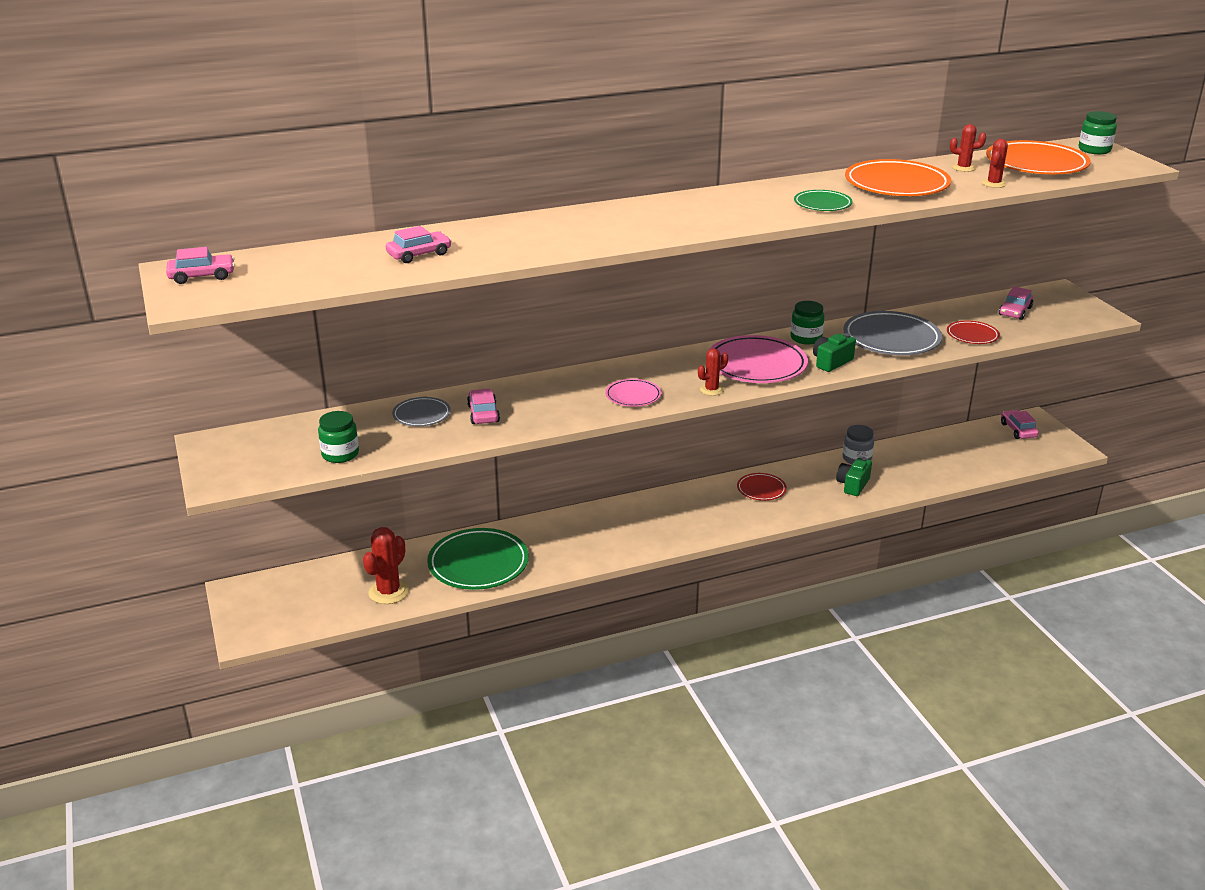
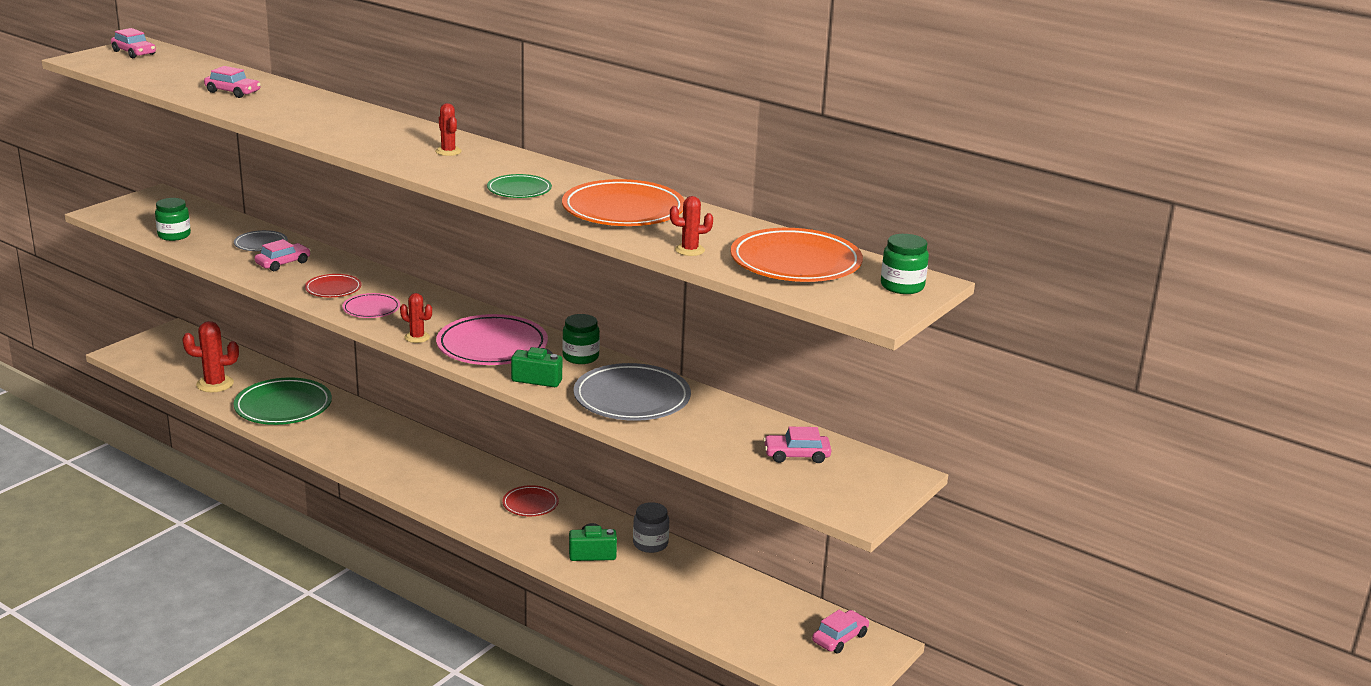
camera: 55 degrees right, 5 degrees down
(963, 168) = (725, 231): red cactus -> red cactus (448, 151)
(972, 335) = (695, 440): red plate -> red plate (333, 289)

